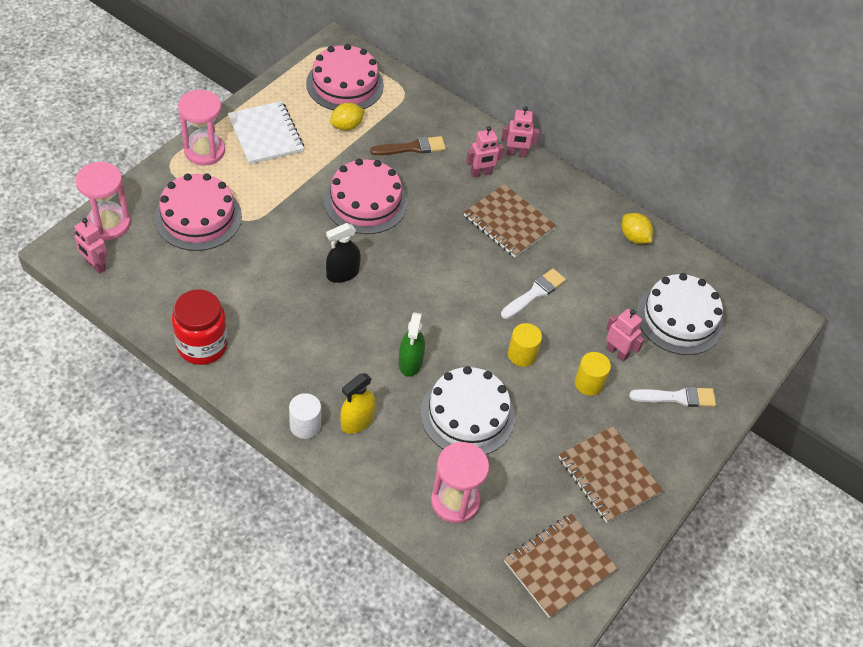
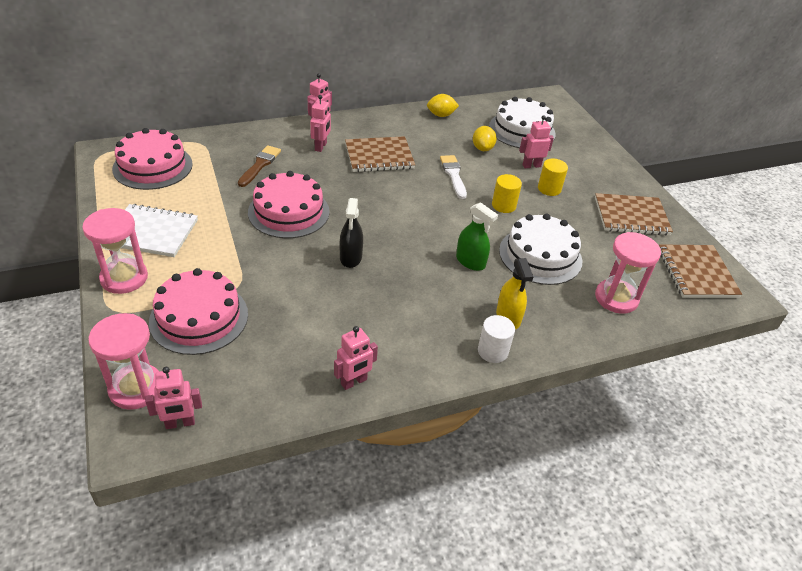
camera: 55 degrees left, 10 degrees down
(202, 345) = (354, 382): red jar -> pink robot
(347, 126) = (198, 185): yellow lemon -> yellow lemon (482, 148)
(677, 397) = (584, 160): white brush -> none

